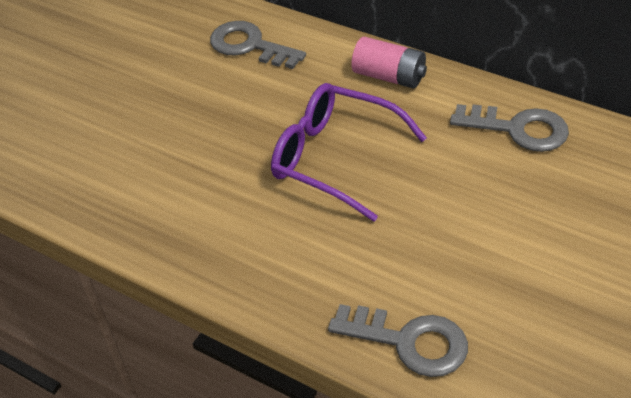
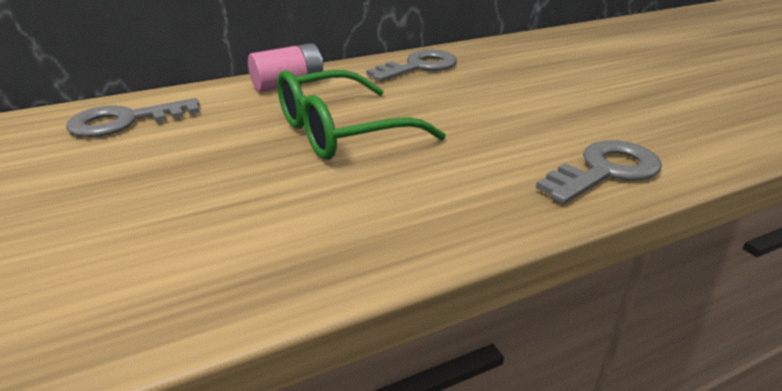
camera: 60 degrees left, 15 degrees down
(335, 158) = (341, 132): purple glasses -> green glasses

